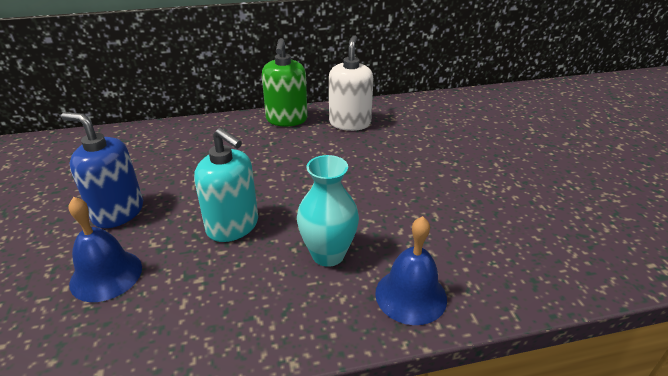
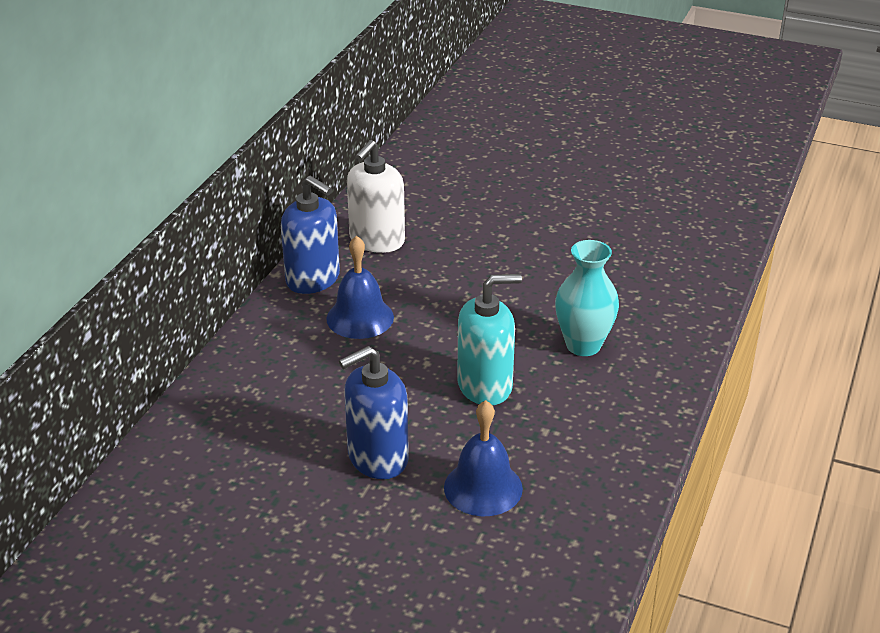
camera: 55 degrees left, 0 degrees up
(286, 119) = (313, 279): green soap dispenser -> blue soap dispenser
(350, 123) = (377, 241): white soap dispenser -> white soap dispenser turned 105 degrees counterclockwise
(411, 295) = (670, 324): blue bell -> blue bell (360, 318)

